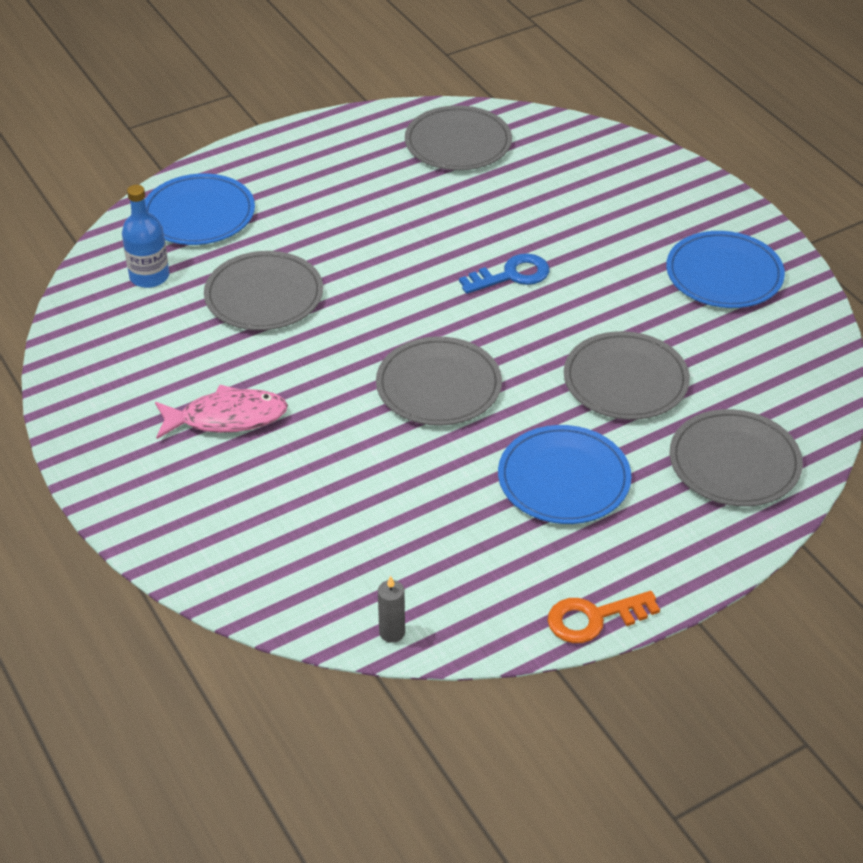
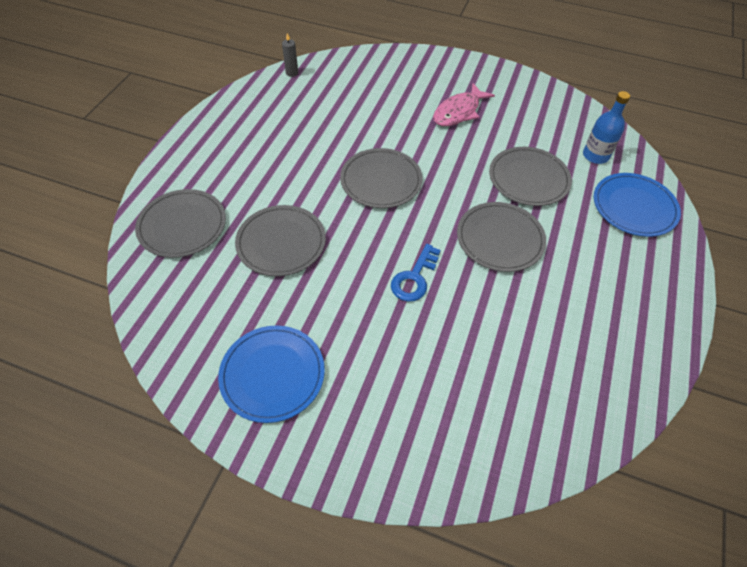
camera: 140 degrees right, 10 degrees up
(458, 143) = (578, 383): grey plate -> grey plate (500, 239)
(564, 479) = (271, 167): blue plate -> none
(594, 618) = (209, 116): orange key -> none

